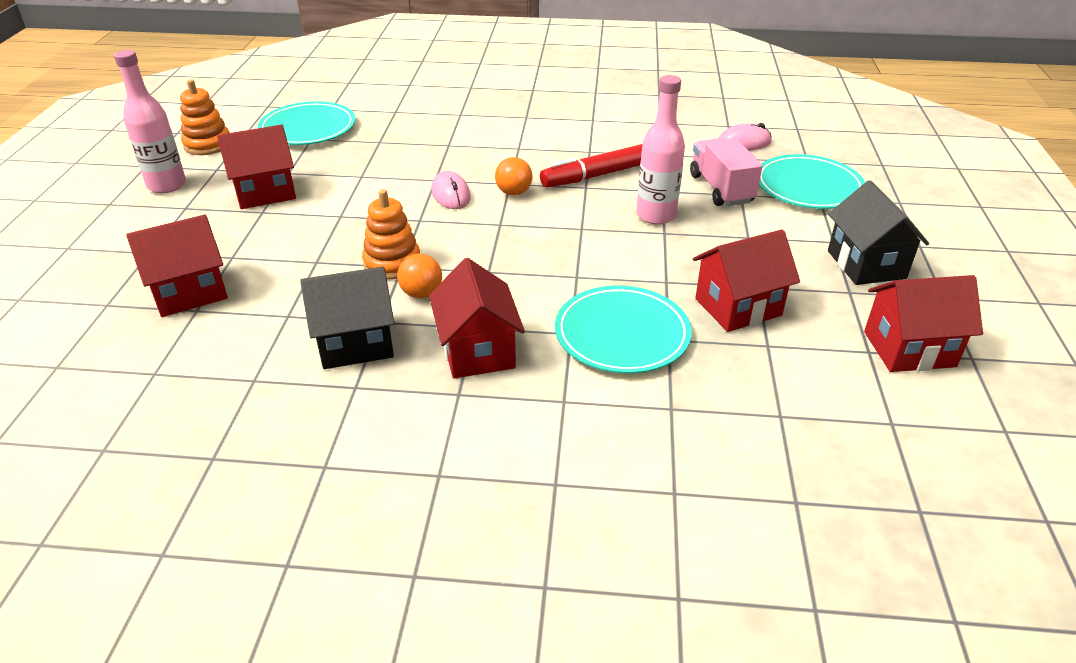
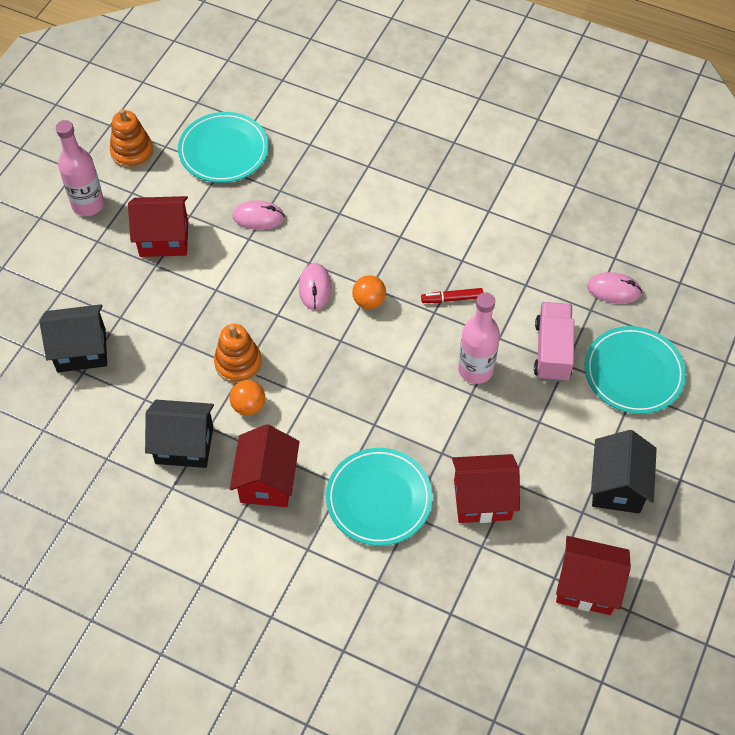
camera: 20 degrees right, 20 degrees up
(189, 292) = (81, 350): red house -> black house
(365, 161) = (258, 217): none -> pink mouse
(597, 175) = (452, 299): red marker -> red marker, size x0.55

